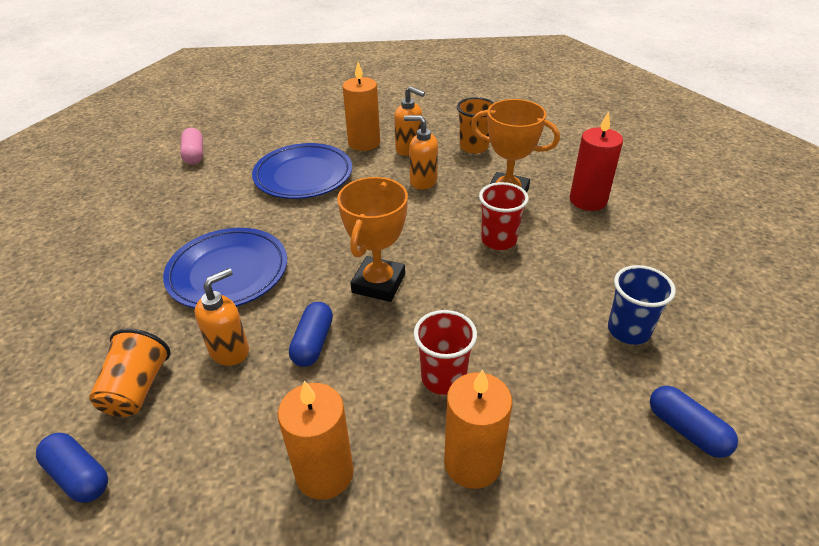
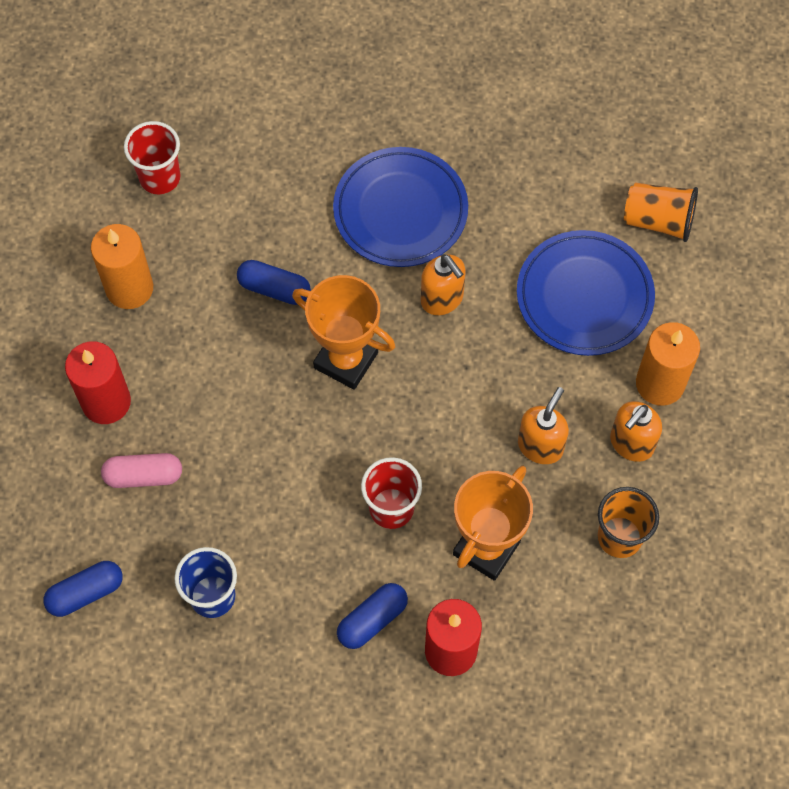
camera: 100 degrees right, 25 degrees up
(79, 475) = (178, 114): blue capsule -> blue capsule (372, 620)
(137, 388) = (256, 143): orange cup -> orange cup (658, 220)
(194, 154) = (665, 161): pink capsule -> pink capsule (143, 475)
(230, 350) = (283, 216): orange soap dispenser -> orange soap dispenser (442, 299)
(443, 378) = (200, 398): red cup -> red cup (160, 177)
(472, 463) = (106, 402): orange candle -> red candle

